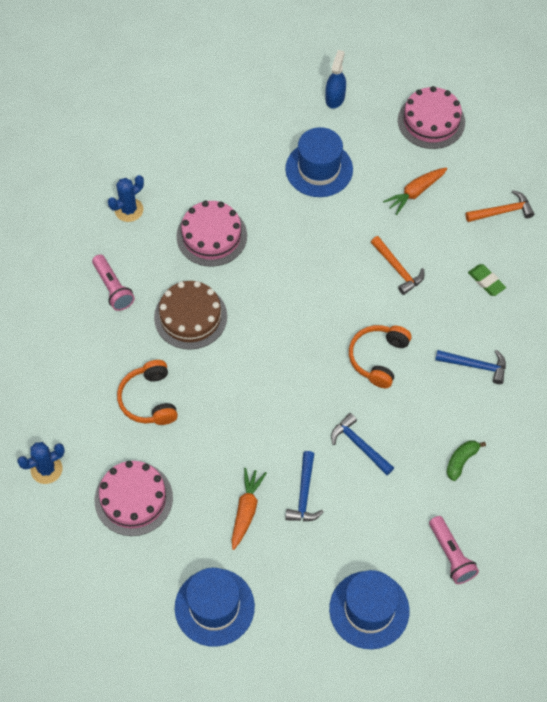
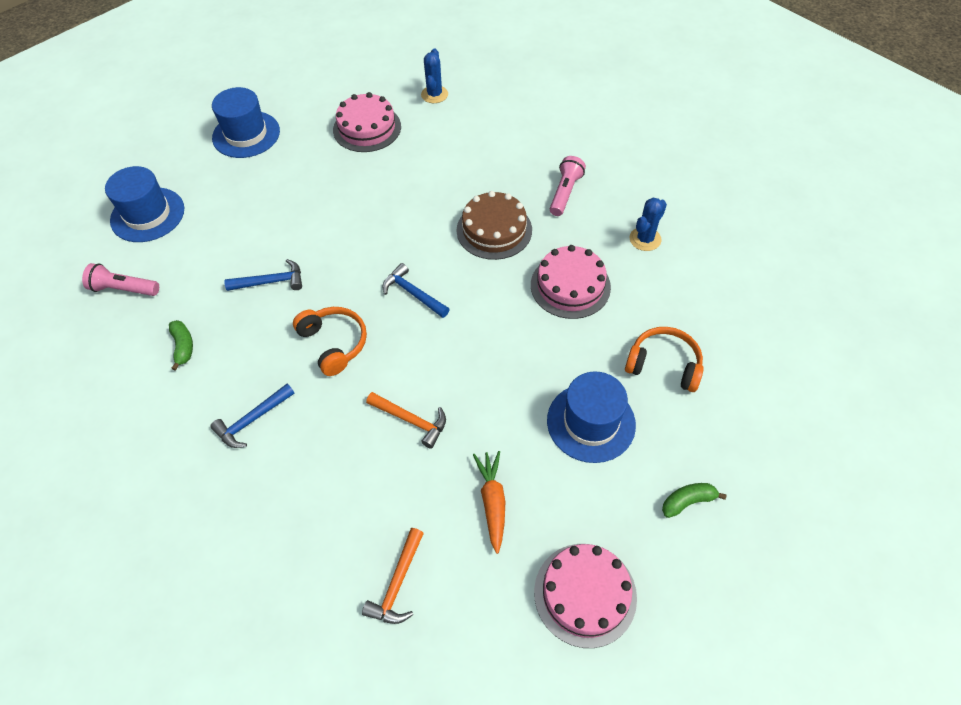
camera: 125 degrees right, 5 degrees down
(113, 288) = (565, 193): pink flashlight -> pink flashlight turned 105 degrees clockwise
(129, 210) = (645, 239): blue cactus -> blue cactus turned 45 degrees clockwise
(149, 399) = (439, 170): orange headphones -> orange headphones (664, 365)
(246, 510) = (294, 183): orange carrot -> none
(304, 494) = (269, 223): blue hammer -> blue hammer (413, 293)
(335, 98) = (687, 501): blue spray bottle -> green banana
(398, 269) = (411, 420): orange hammer -> orange hammer turned 150 degrees counterclockwise
(486, 281) = (328, 498): green eraser -> none

